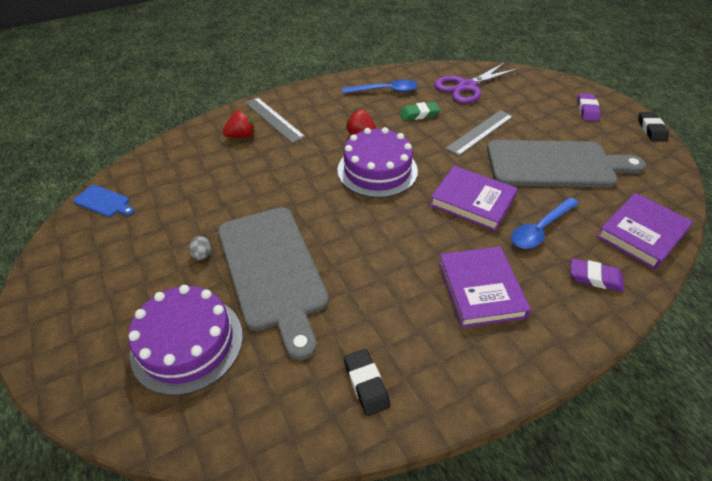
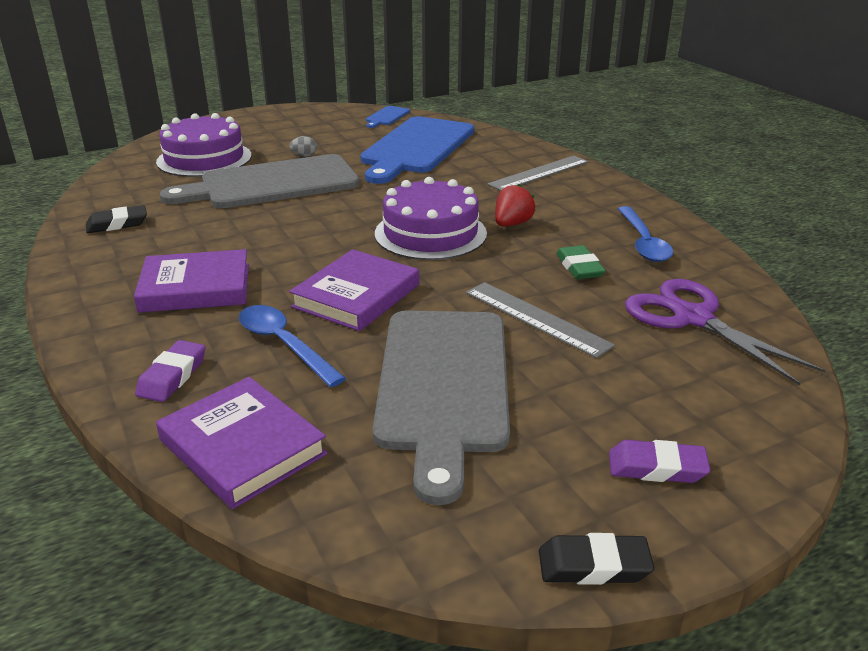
camera: 90 degrees right, 15 degrees down
(202, 180) = (416, 148): none -> blue cutting board
(241, 136) = (499, 159): red strawberry -> none

